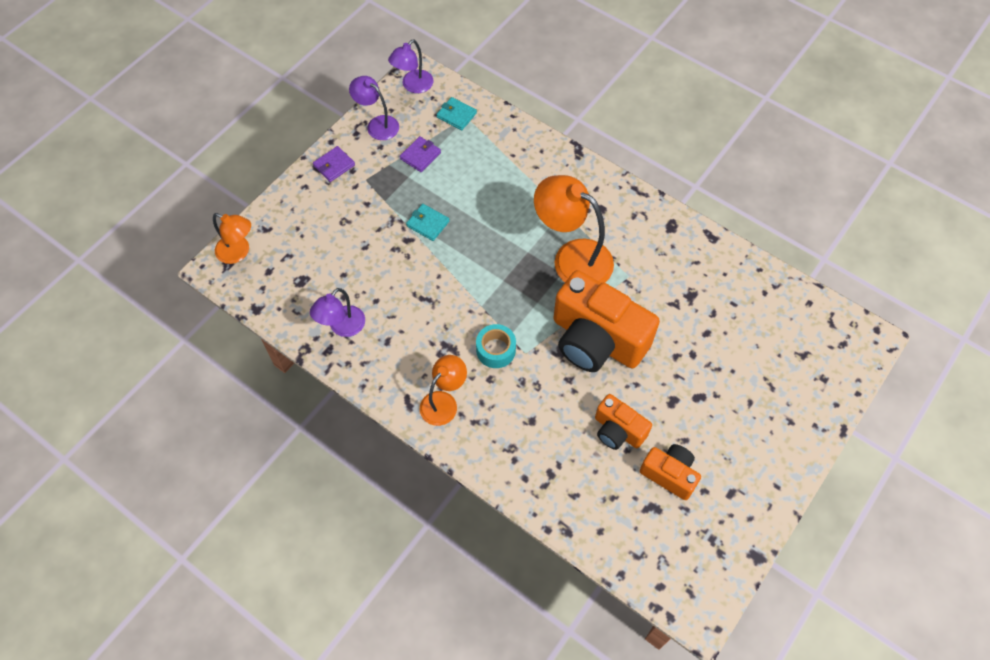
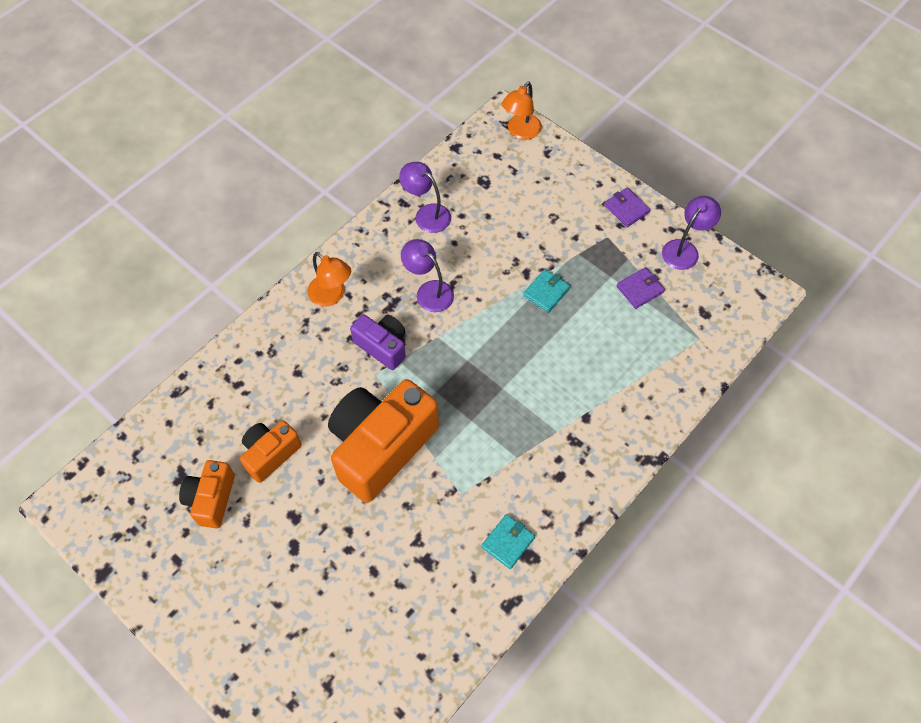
camera: 95 degrees right, 0 degrees up
(413, 86) = (744, 286): purple lamp -> purple lamp (429, 291)
(420, 156) = (640, 289): purple wallet -> purple wallet turned 75 degrees counterclockwise
(456, 115) = (701, 329): turquoise wallet -> turquoise wallet (508, 542)
(496, 350) = (382, 346): turquoise tape -> purple camera
(572, 257) = (491, 434): orange lamp -> none
(669, 474) = (211, 499): orange camera -> orange camera turned 150 degrees clockwise

